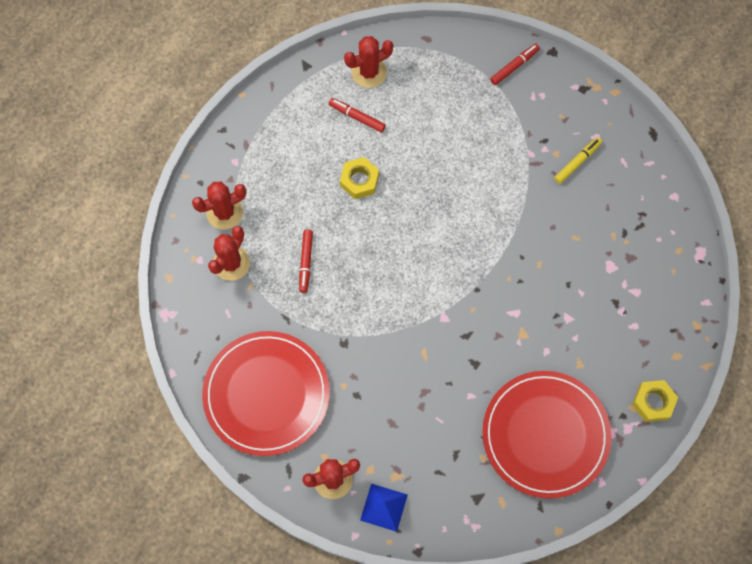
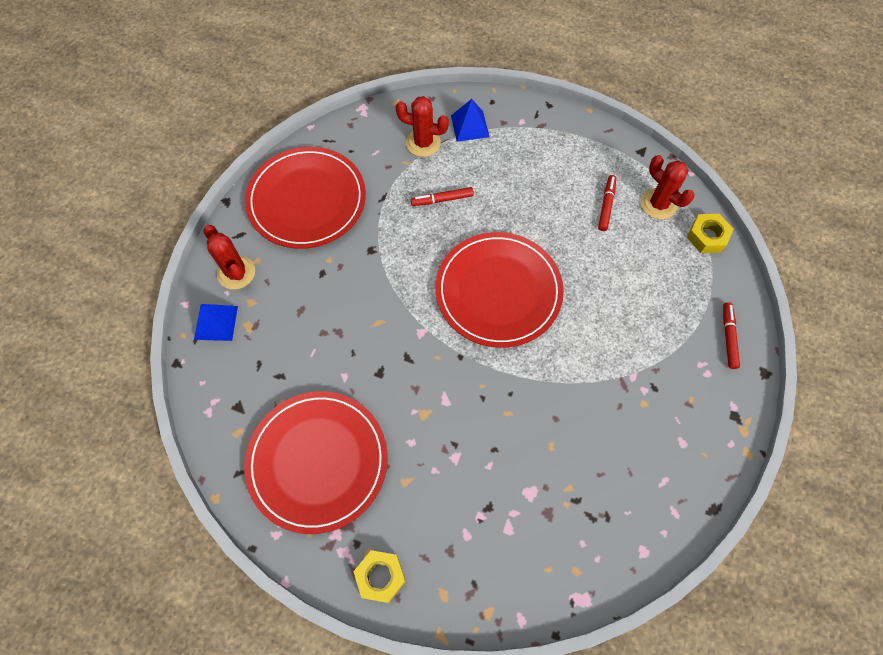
camera: 75 degrees right, 5 degrees down
(224, 212) = (470, 126): red cactus -> blue pyramid
(359, 180) = (540, 223): yellow nut -> yellow nut (707, 236)
(420, 238) = (498, 291): none -> red plate
(514, 66) = (728, 337): red marker -> red marker turned 120 degrees counterclockwise
(577, 162) = (642, 428): yellow marker -> none

